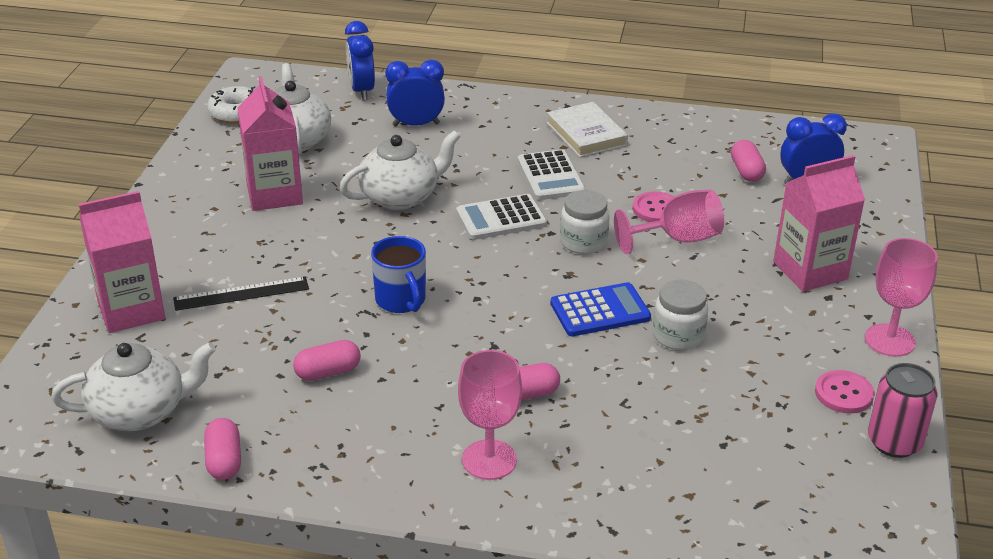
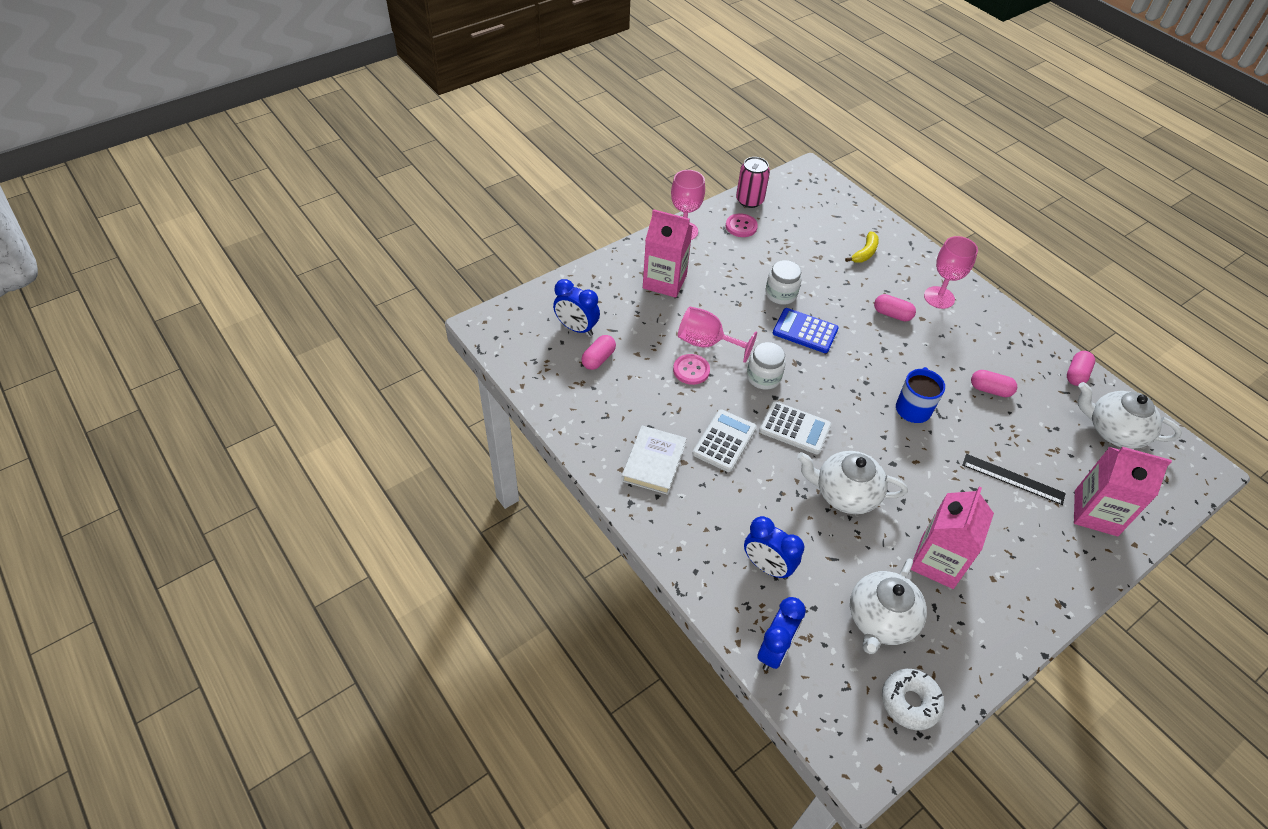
camera: 140 degrees left, 15 degrees up
(652, 464) = (865, 253): none -> yellow banana

